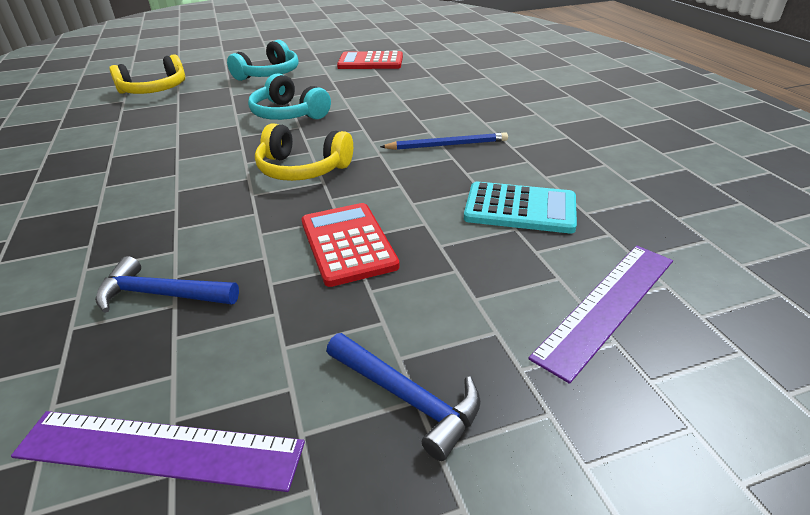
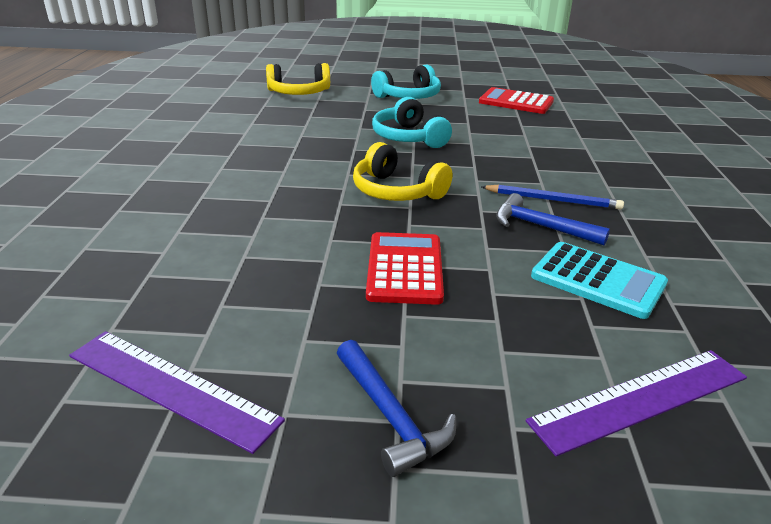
camera: 20 degrees right, 5 degrees down
(161, 294) = (227, 268): blue hammer -> blue hammer (541, 226)

